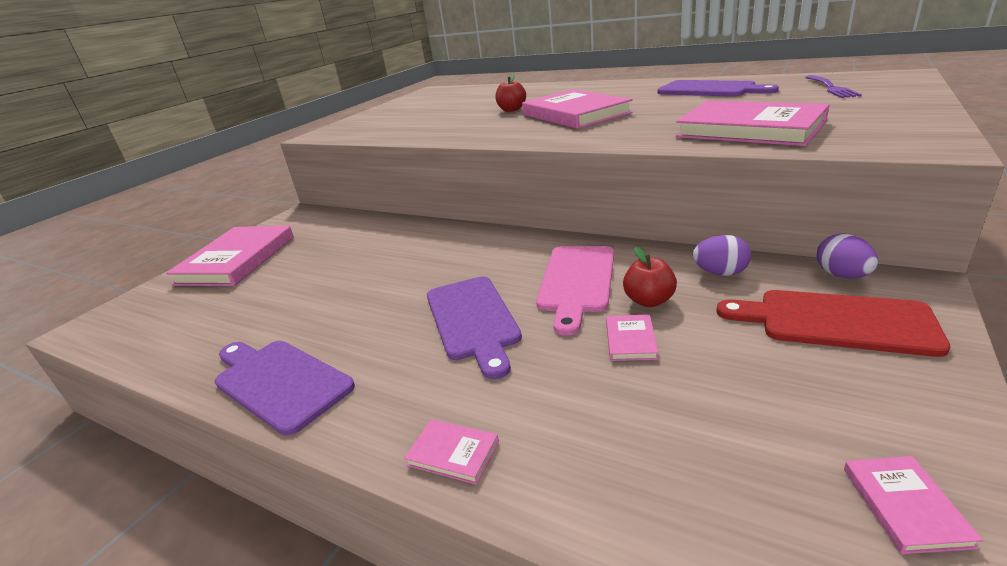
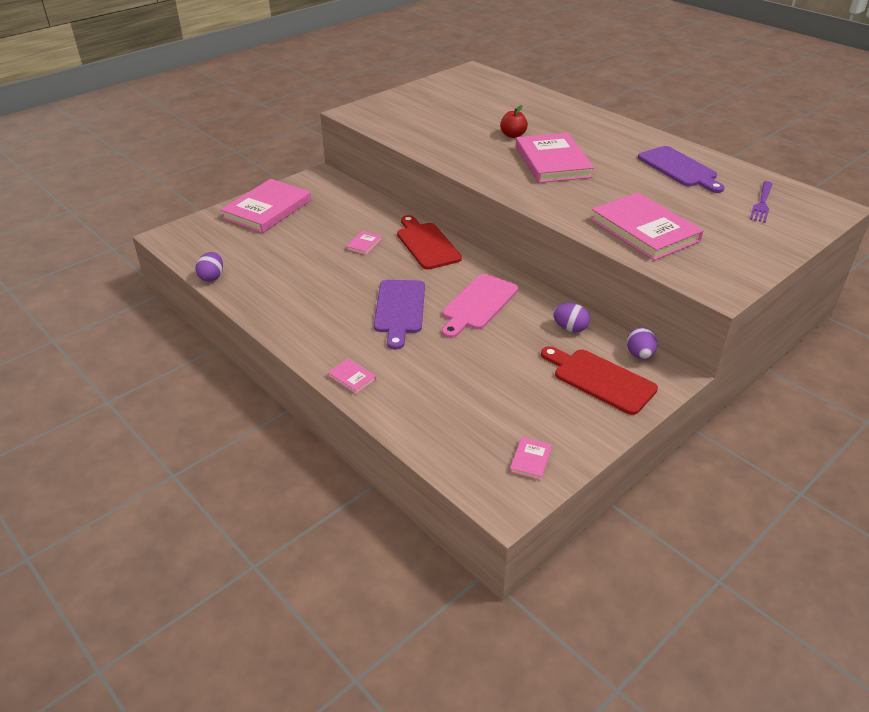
camera: 15 degrees right, 10 degrees up
(158, 362) = (212, 277): none -> purple egg
(279, 381) = (277, 312): purple cutting board -> none
(462, 240) = (427, 244): none -> red cutting board
(630, 340) = (479, 352): pink book -> pink book (364, 244)
(649, 301) = (510, 332): red apple -> none

